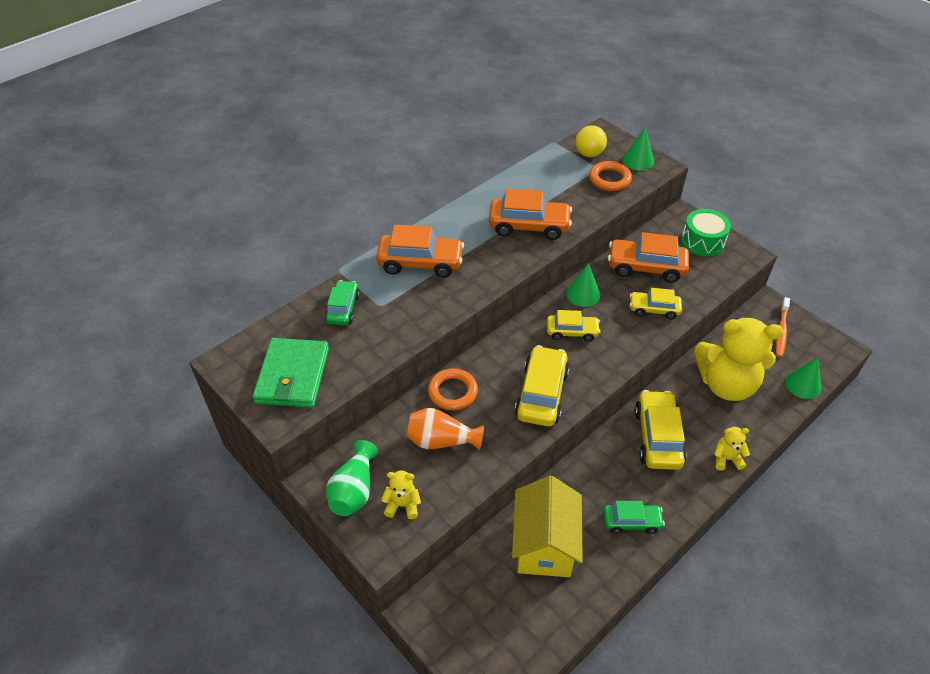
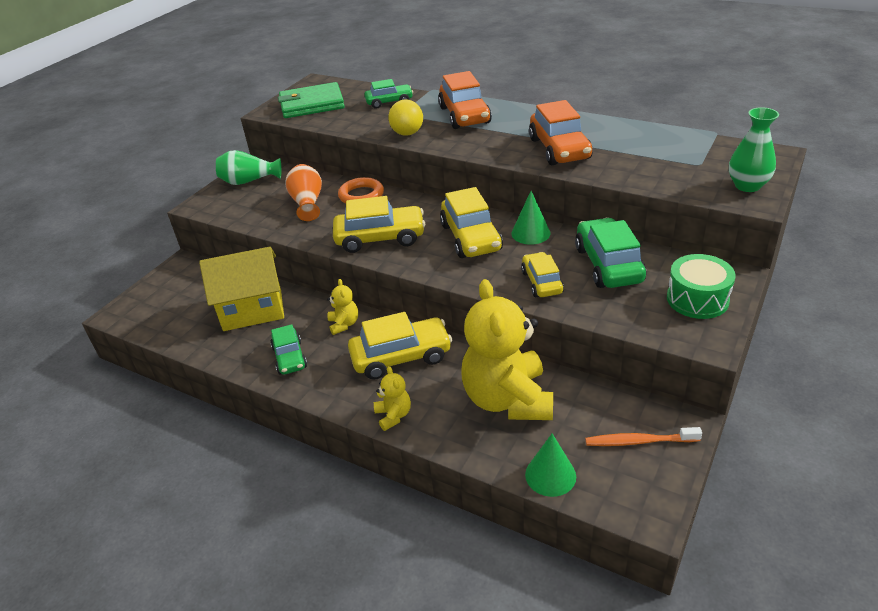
camera: 75 degrees right, 10 degrees down
(402, 505) = (240, 203): yellow teddy bear -> yellow teddy bear (344, 324)
(572, 332) = (471, 237): yellow car -> yellow car, size x1.62
(589, 154) = (721, 155): yellow ball -> yellow ball (407, 133)
(609, 179) = (688, 175): orange ring -> none
(638, 160) = (747, 186): green cone -> green vase
(646, 267) = (608, 264): orange car -> green car

